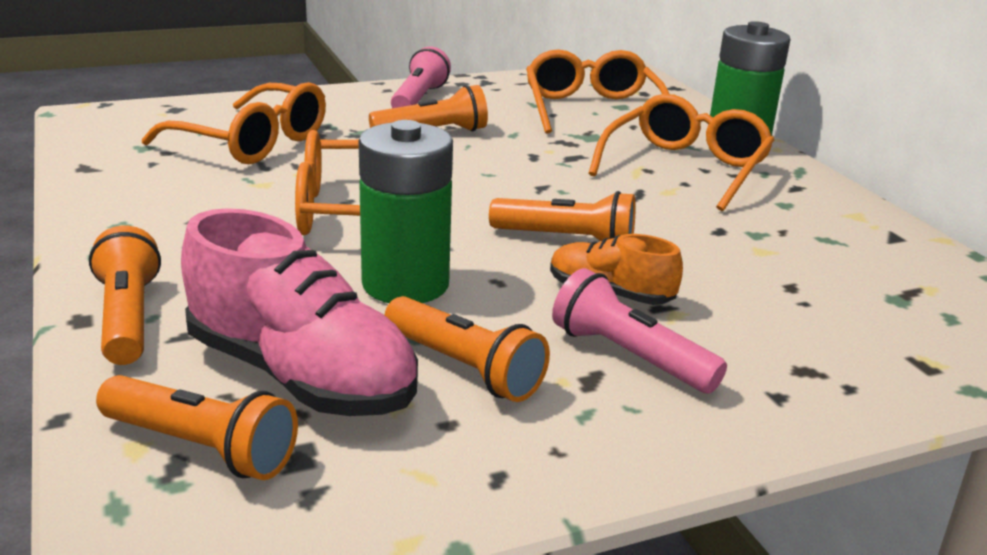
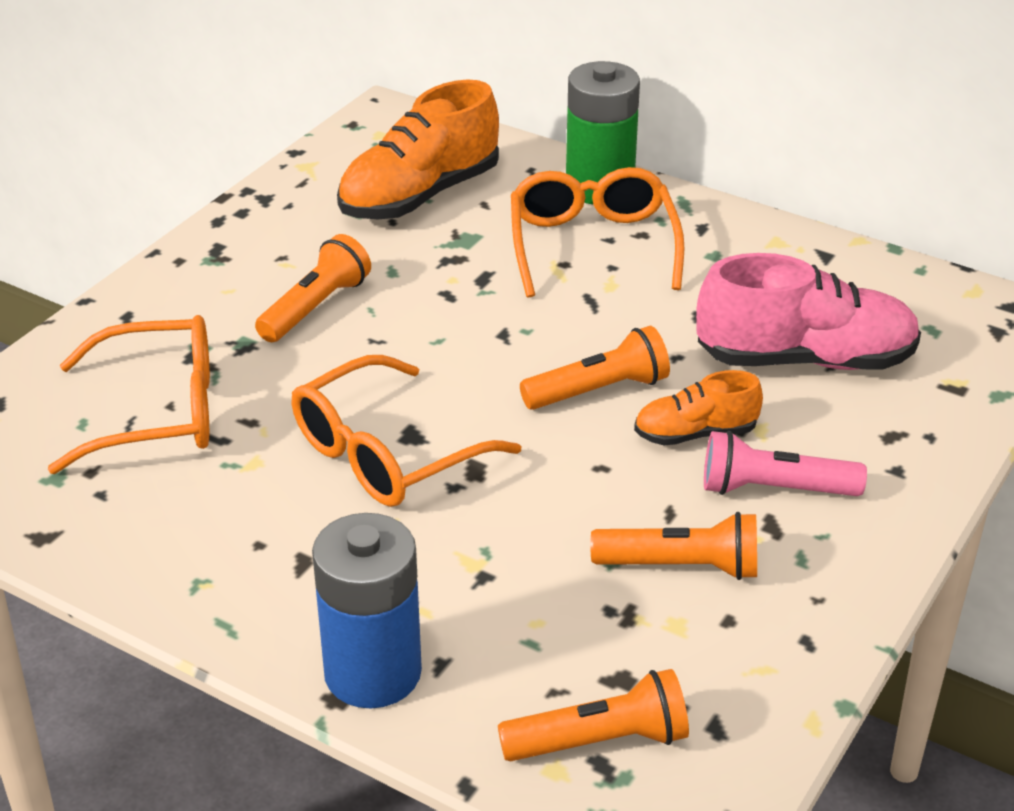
camera: 35 degrees left, 10 degrees up
(128, 317) = (373, 673): orange flashlight -> blue battery
(301, 375) = (580, 642): pink shoe -> pink shoe (805, 359)
(405, 284) = (537, 511): green battery -> none
(419, 99) = (233, 260): pink flashlight -> none
(591, 109) = (420, 196): orange glasses -> orange shoe

